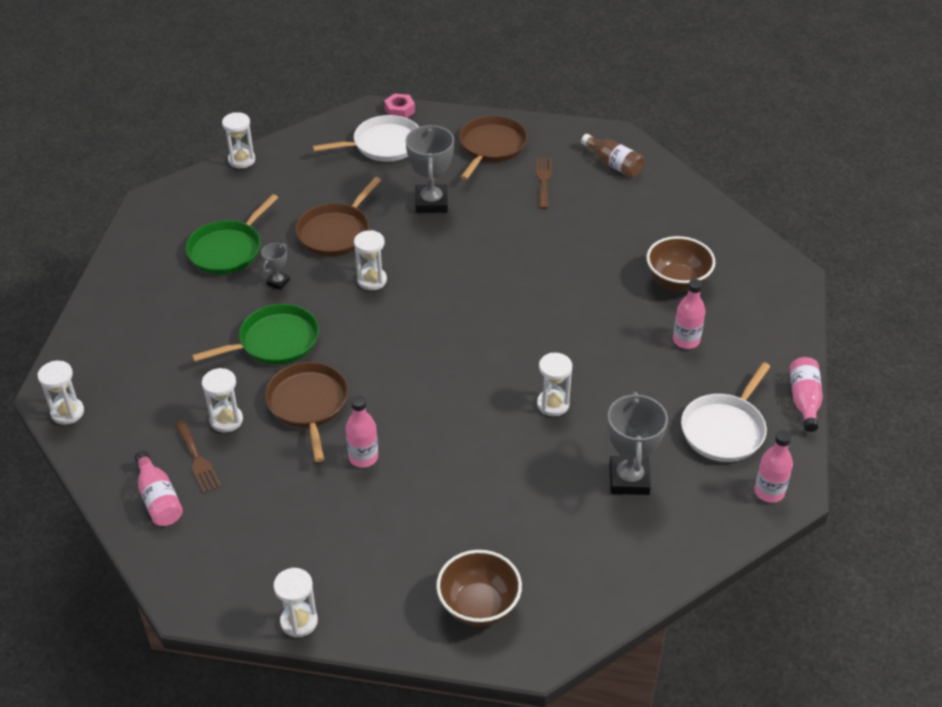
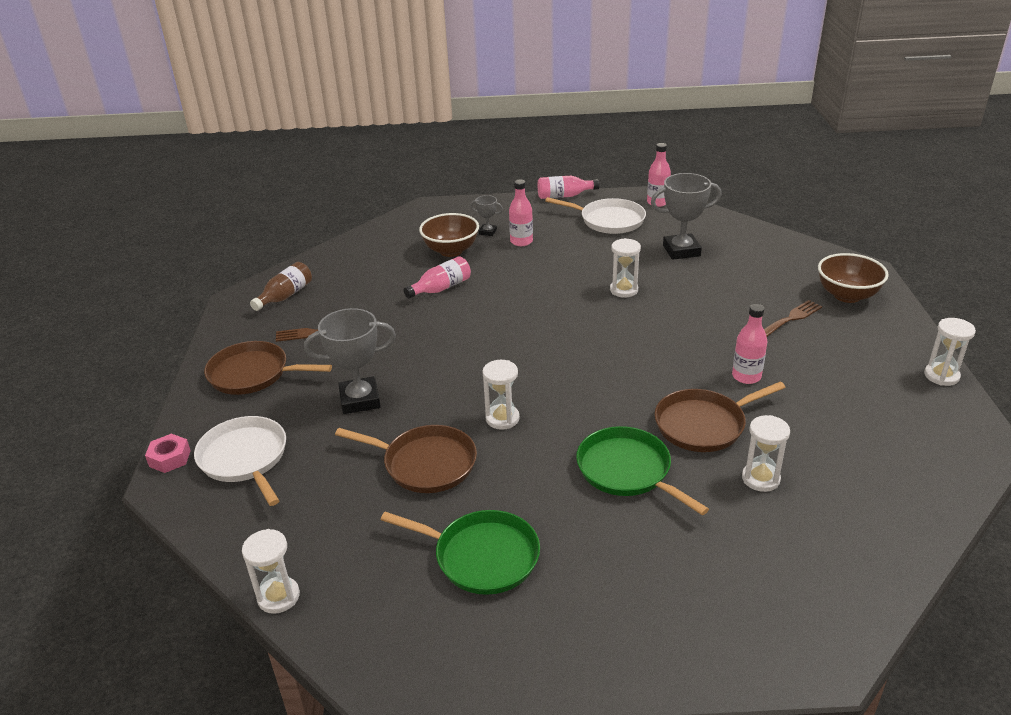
camera: 100 degrees left, 10 degrees down
(67, 412) = (841, 630): white hourglass -> none
(159, 499) = (896, 501): pink bottle -> pink bottle (441, 288)
(198, 459) = (826, 486): brown fork -> brown fork (792, 318)
(278, 282) = (529, 492): grey trophy -> grey trophy (487, 232)

